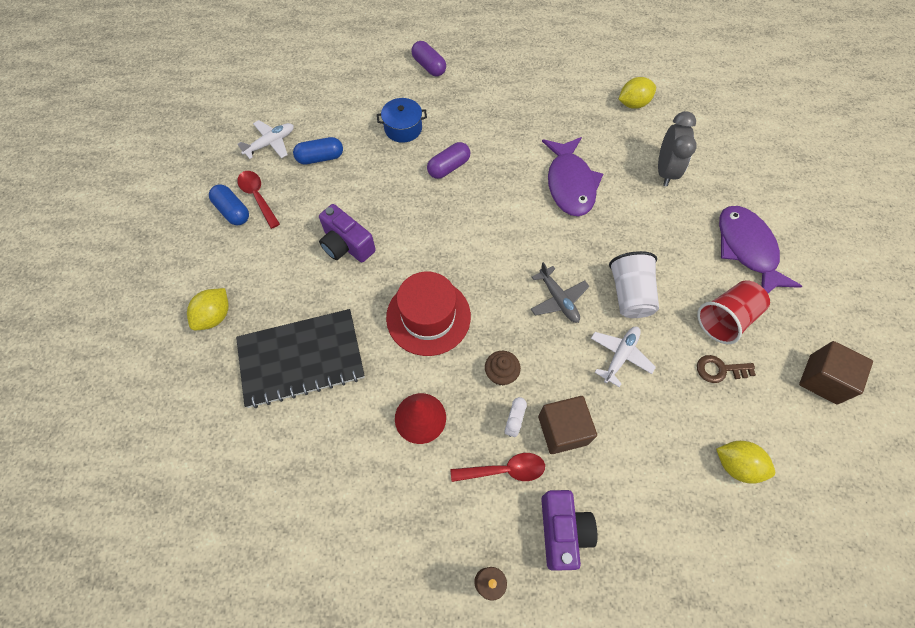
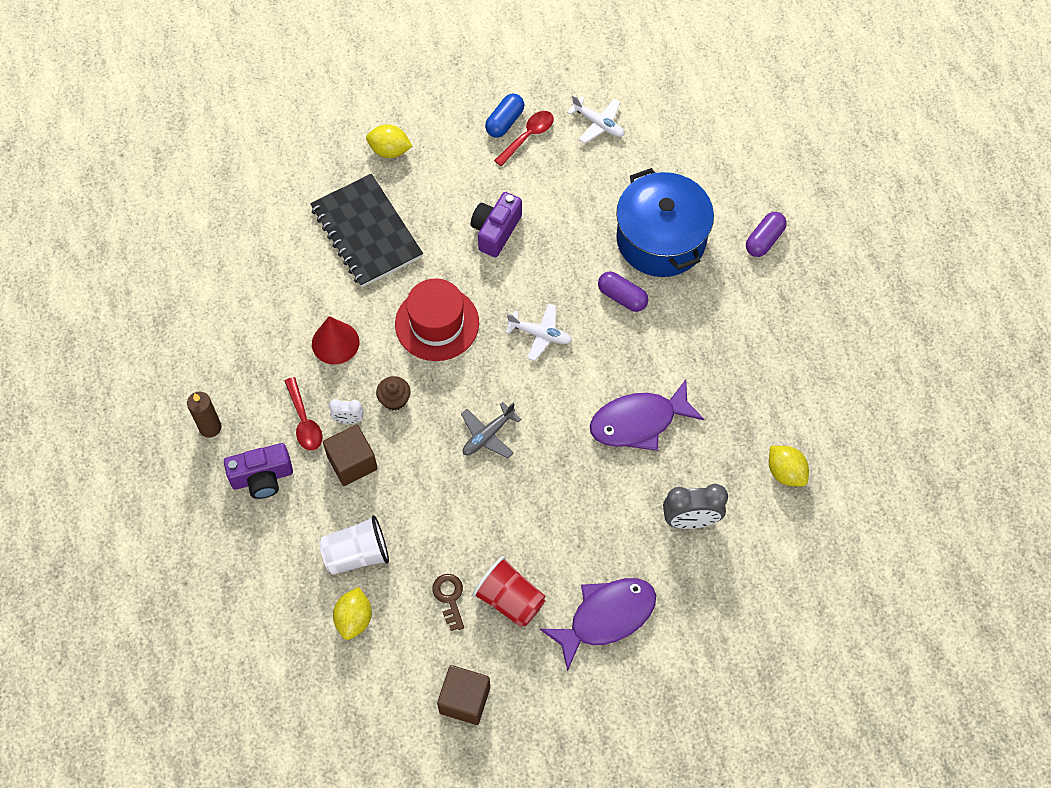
camera: 75 degrees right, 0 degrees up
(320, 158) = (594, 174): blue capsule -> none
(403, 128) = (661, 239): blue pot -> blue pot, size x2.06
(620, 356) = (440, 502): white plane -> white plane (540, 334)
(630, 294) = (513, 502): white cup -> white cup (357, 554)

